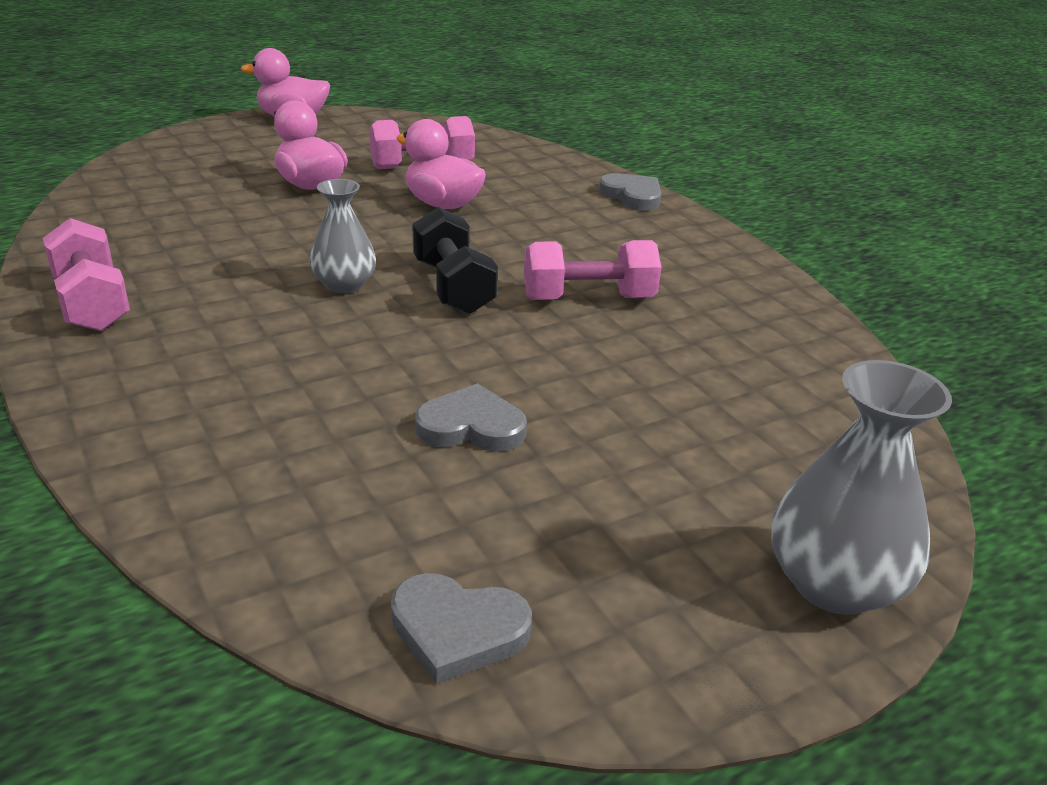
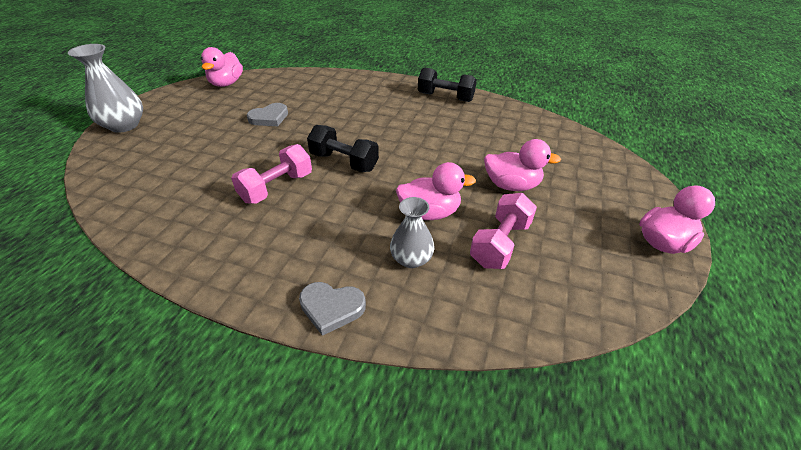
camera: 140 degrees right, 10 degrees up
(92, 303) = (445, 97): pink dumbbell -> black dumbbell
(344, 284) = (386, 141): grey vase -> grey vase (411, 259)
(457, 630) = (226, 83): grey heart -> pink duck

